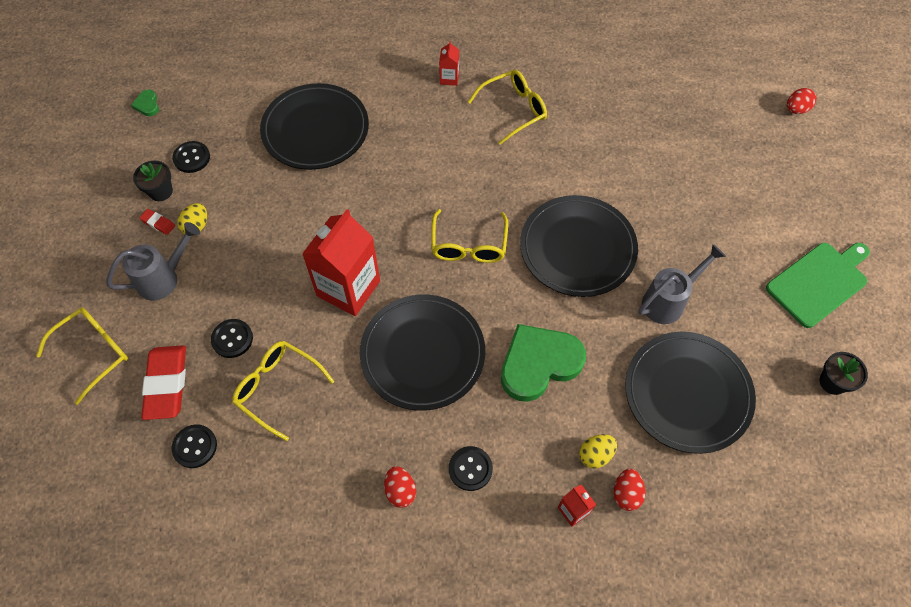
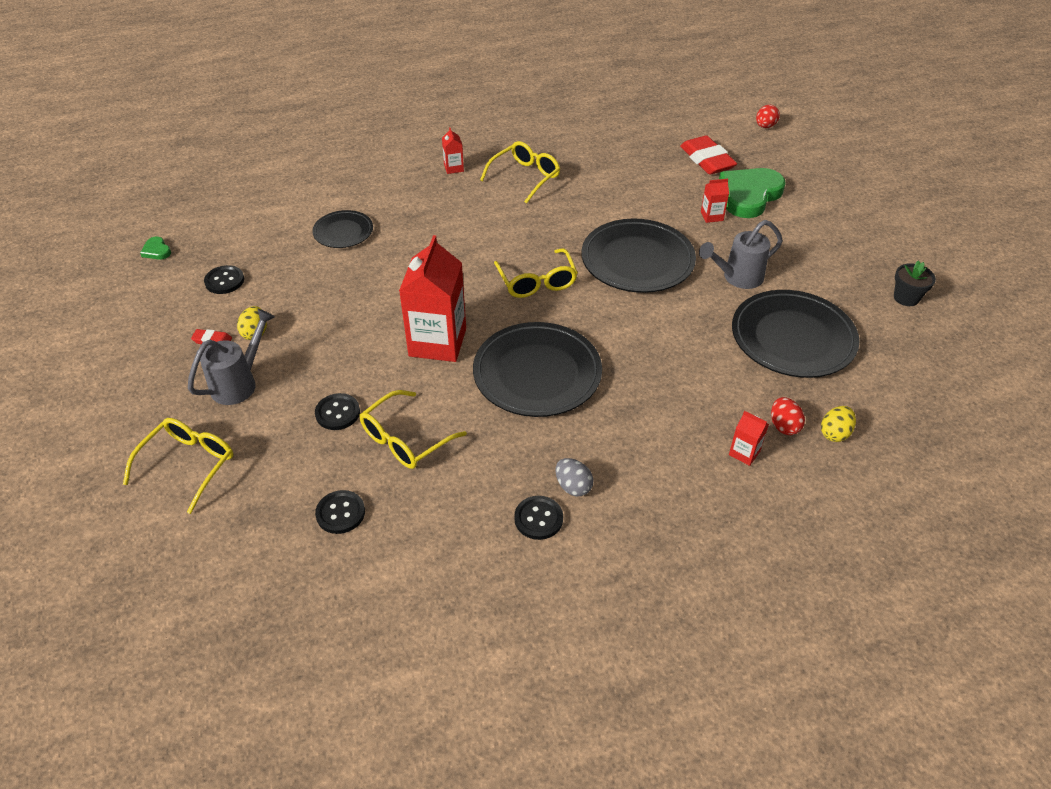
camera: 20 degrees left, 15 degrees down
(160, 191) = (203, 314): black flower pot -> none
(166, 384) = (284, 469): red eraser -> red eraser (707, 160)
(277, 388) = (405, 440): yellow glasses -> yellow glasses turned 60 degrees counterclockwise
(315, 130) = (343, 232): black plate -> black plate, size x0.55
(400, 491) = (573, 486): red egg -> grey egg
(470, 469) = (631, 449): black button -> black button (538, 519)
(539, 363) = (650, 351): green heart -> green heart (749, 195)
(595, 455) = (739, 405): yellow egg -> yellow egg (834, 433)
(668, 301) = (737, 277): grey watering can -> grey watering can turned 150 degrees counterclockwise
(679, 215) = (712, 216): none -> red carton
(819, 282) = (853, 234): green cutting board -> none

